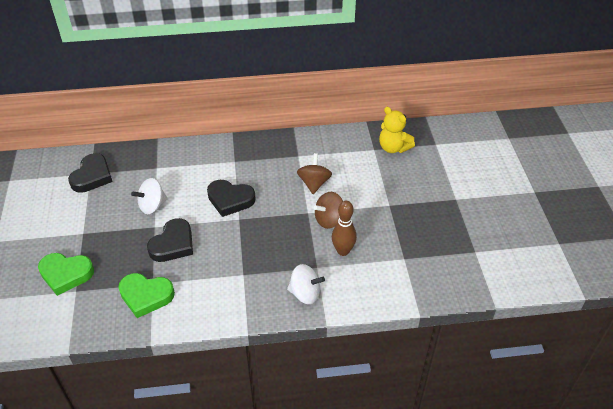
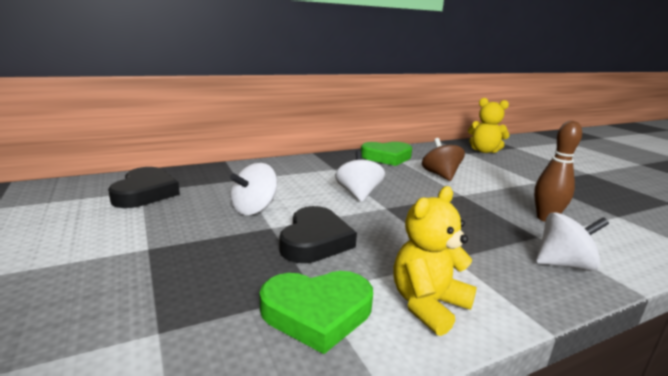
camera: 20 degrees left, 25 degrees down
(66, 274) = (127, 308): green heart -> green heart (387, 157)
(201, 303) = (428, 305): none -> yellow teddy bear
(230, 200) = (358, 194): black heart -> white spinning top
(329, 220) = (493, 197): brown spinning top -> none

